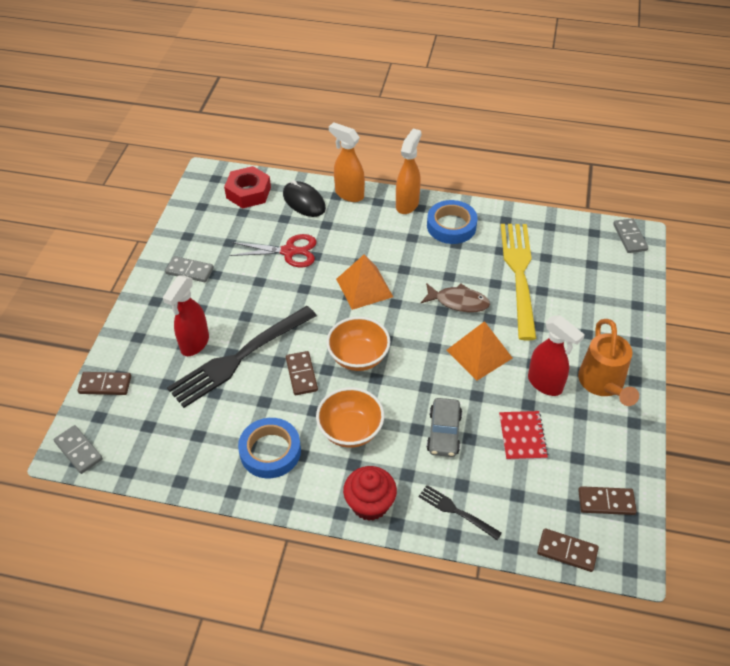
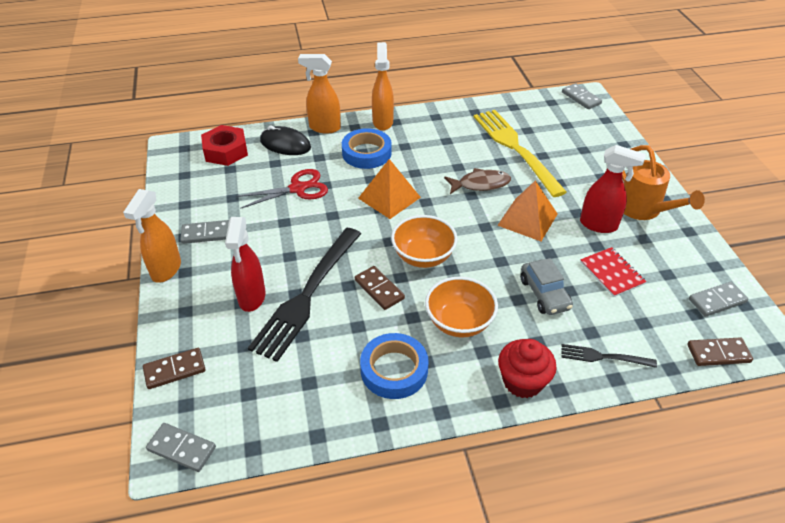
camera: 25 degrees left, 5 degrees down
(141, 294) = (166, 270): none -> orange spray bottle
(451, 226) = (432, 128): blue tape -> blue tape (366, 153)
(606, 502) = (717, 300): brown domino -> grey domino

